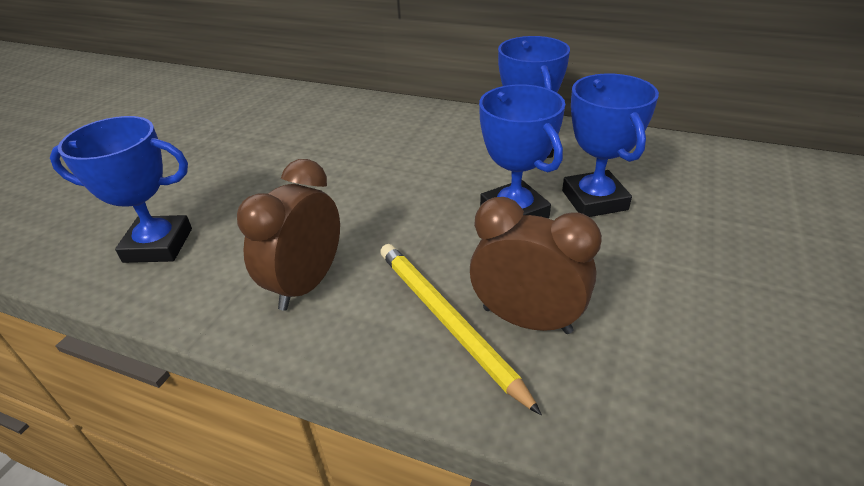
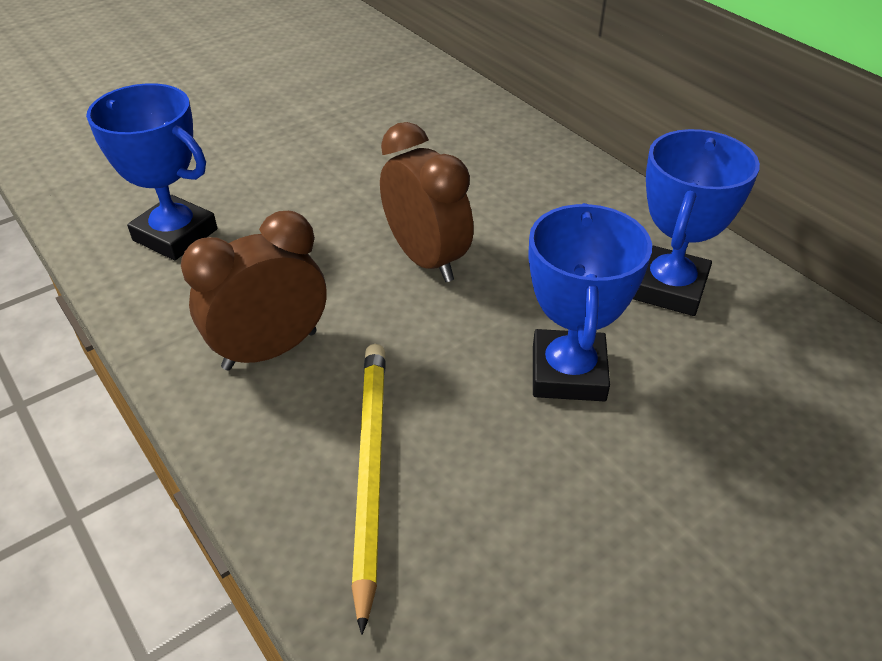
camera: 30 degrees right, 5 degrees up
(526, 320) = (455, 518): brown clock -> brown clock (426, 259)
(594, 200) = (690, 406): blue trophy -> none

